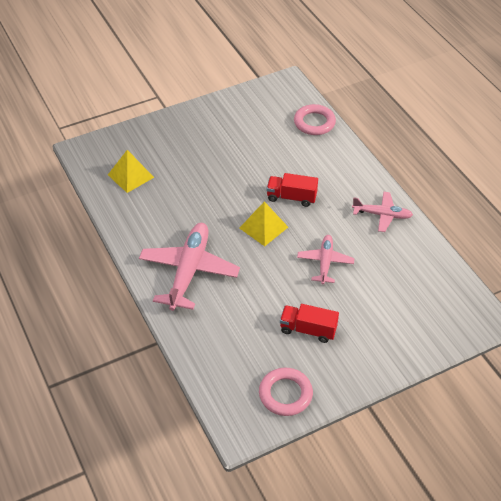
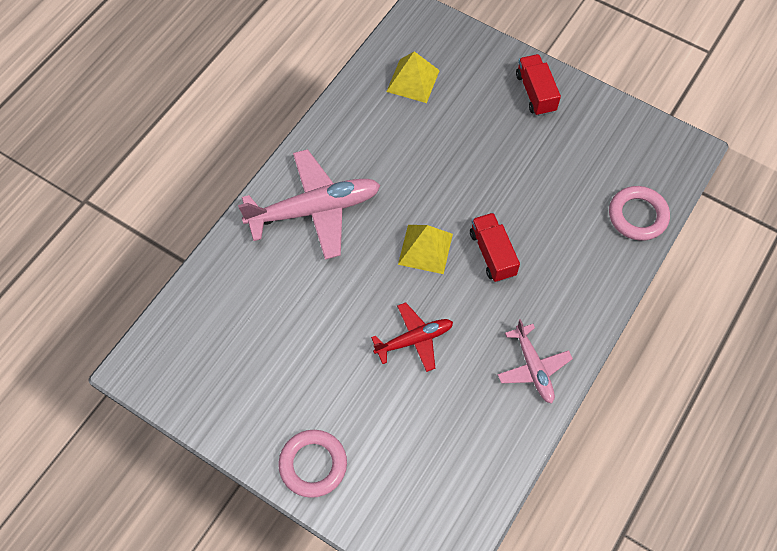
camera: 60 degrees right, 15 degrees up
(285, 394) = (204, 390): pink ring -> pink ring (313, 464)
(308, 330) = (304, 370): red truck -> red truck (535, 93)
(325, 262) = (414, 340): pink plane -> red plane

